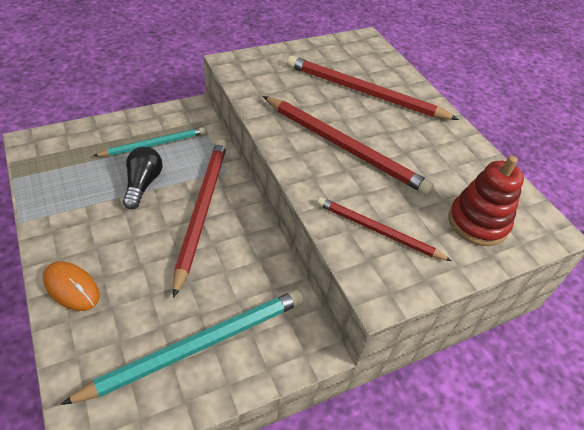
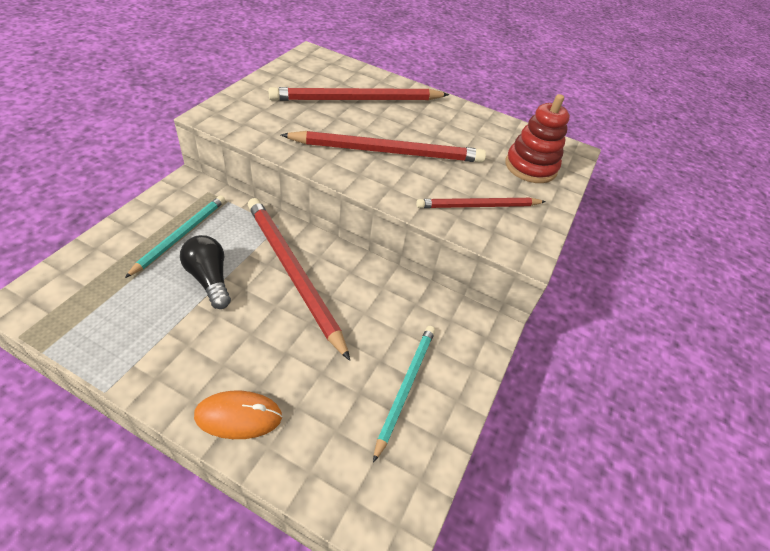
camera: 40 degrees left, 0 degrees up
(197, 346) = (405, 387): turquoise pencil -> turquoise pencil, size x0.61

